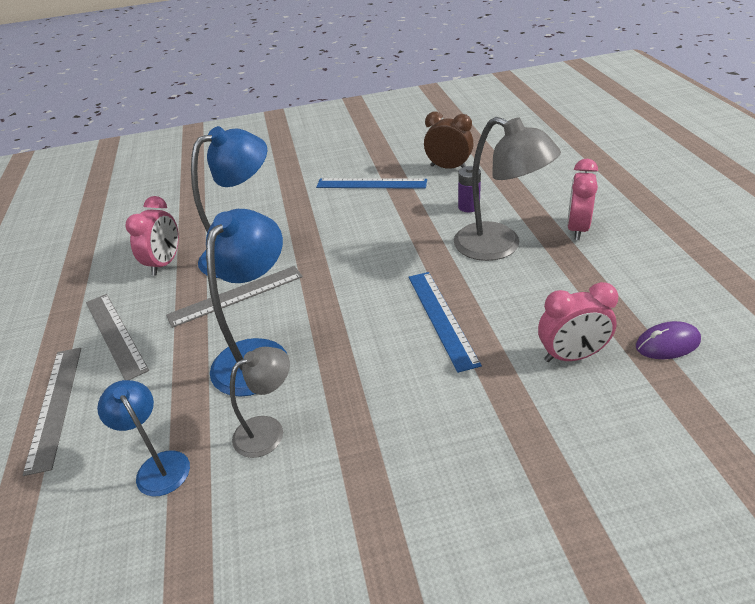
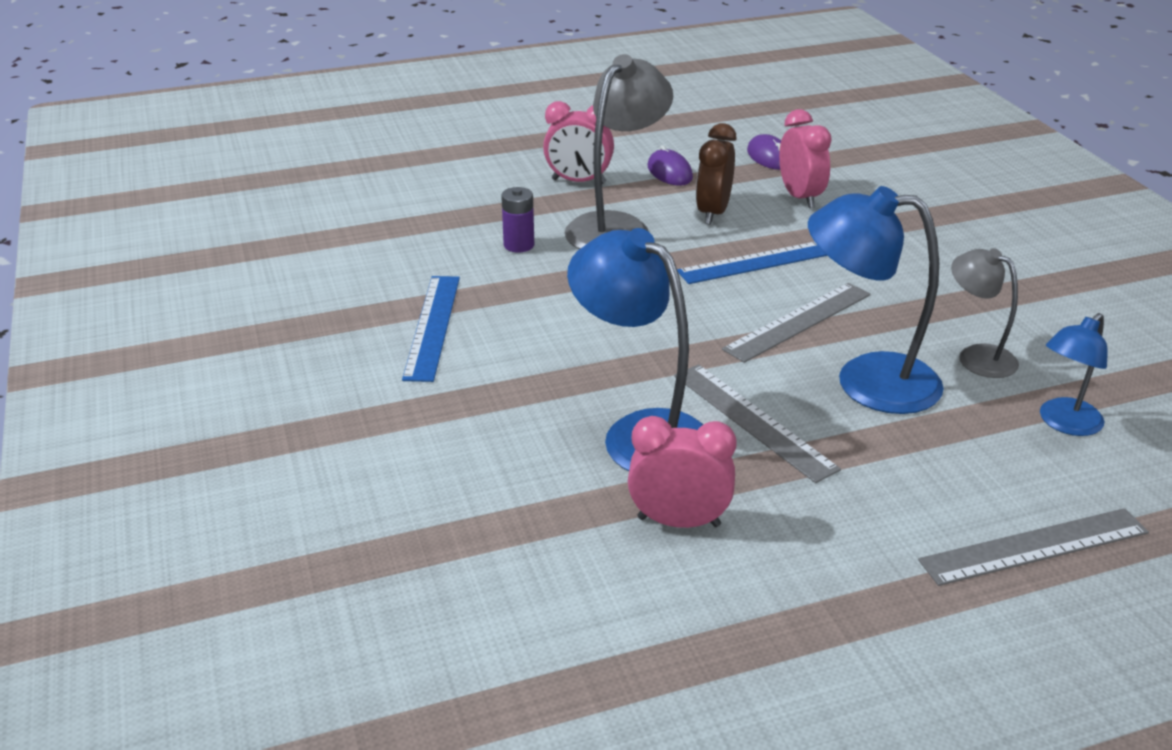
camera: 100 degrees left, 5 degrees down
(115, 334) = (874, 529): grey ruler -> grey ruler (798, 321)
(448, 168) = (398, 260): brown clock -> brown clock (713, 213)
(608, 276) = (669, 172): none -> purple mouse

